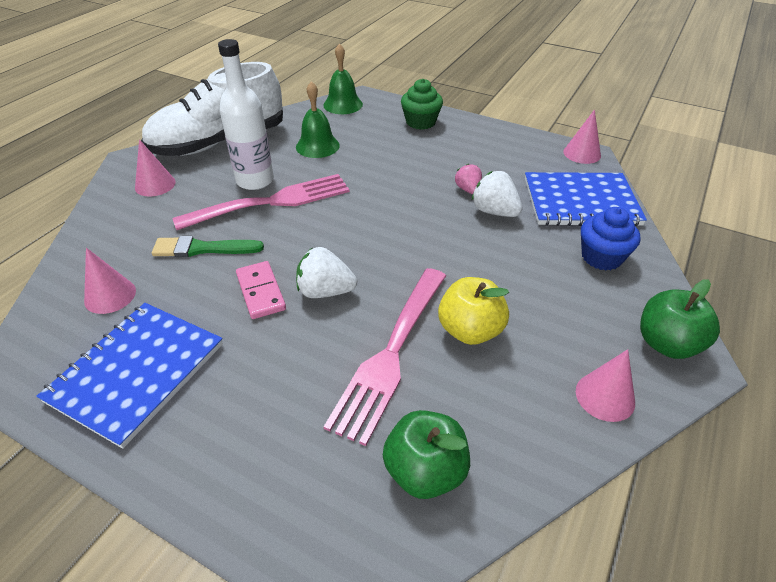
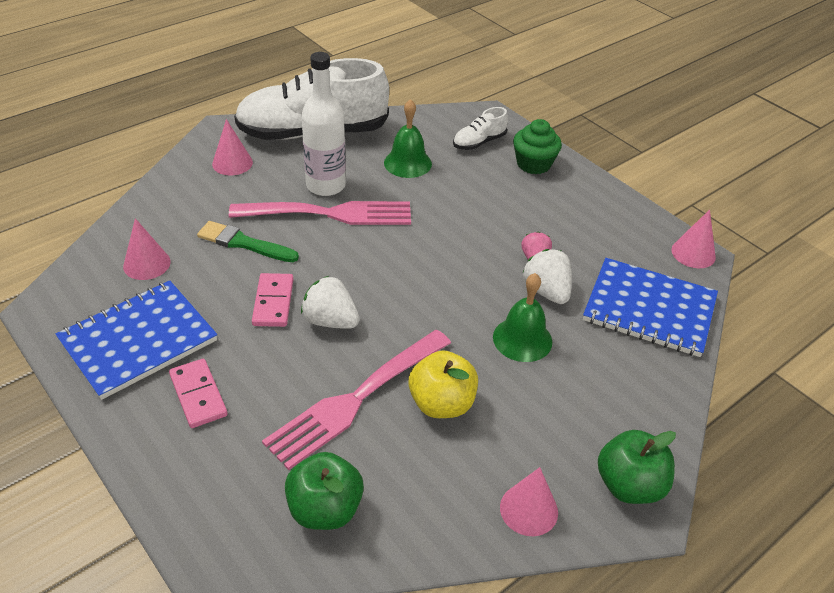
camera: 20 degrees right, 0 degrees up
(230, 405) = (198, 395): none -> pink domino
(343, 104) = (462, 120): green bell -> green bell (522, 339)
(367, 117) = (479, 142): none -> white shoe
(601, 257) = (627, 376): blue cupcake -> none

